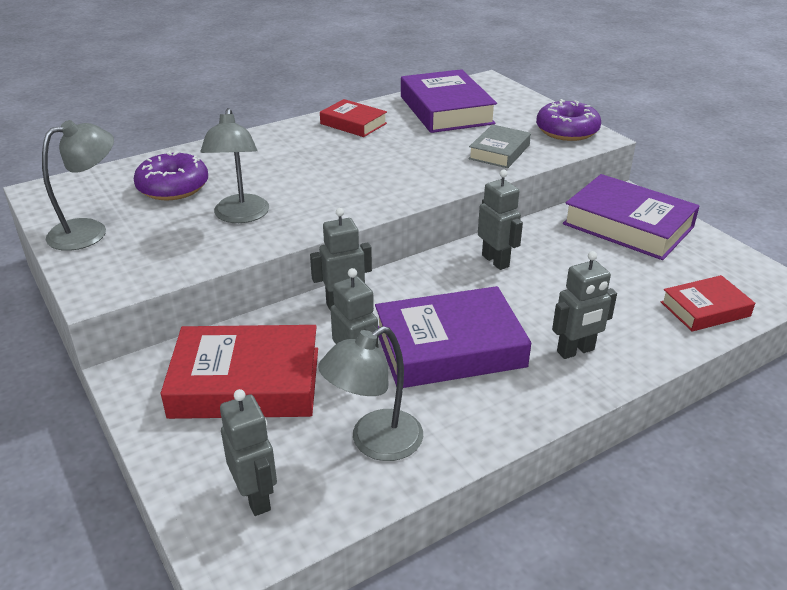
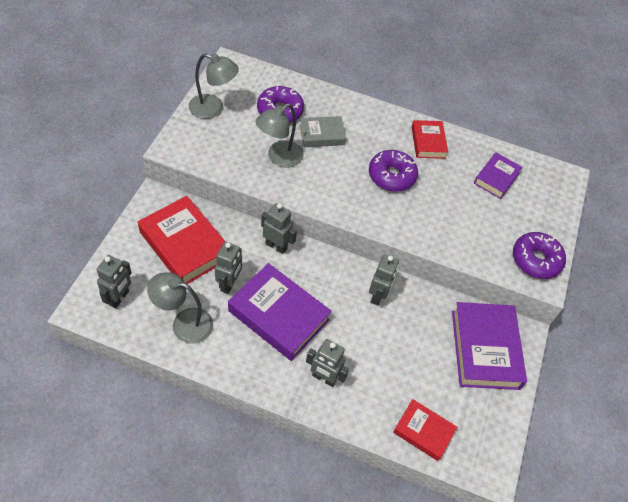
camera: 45 degrees right, 20 degrees up
(368, 159) = (391, 176): none -> purple donut
(446, 110) = (496, 178): purple book -> purple book, size x0.57
(499, 152) = (467, 237): grey book -> grey book (322, 135)

